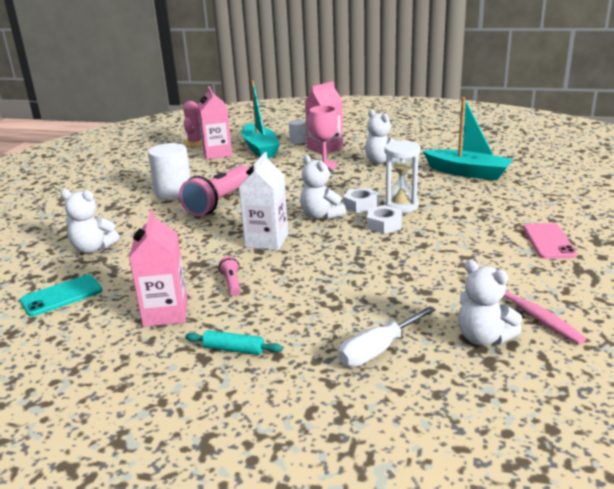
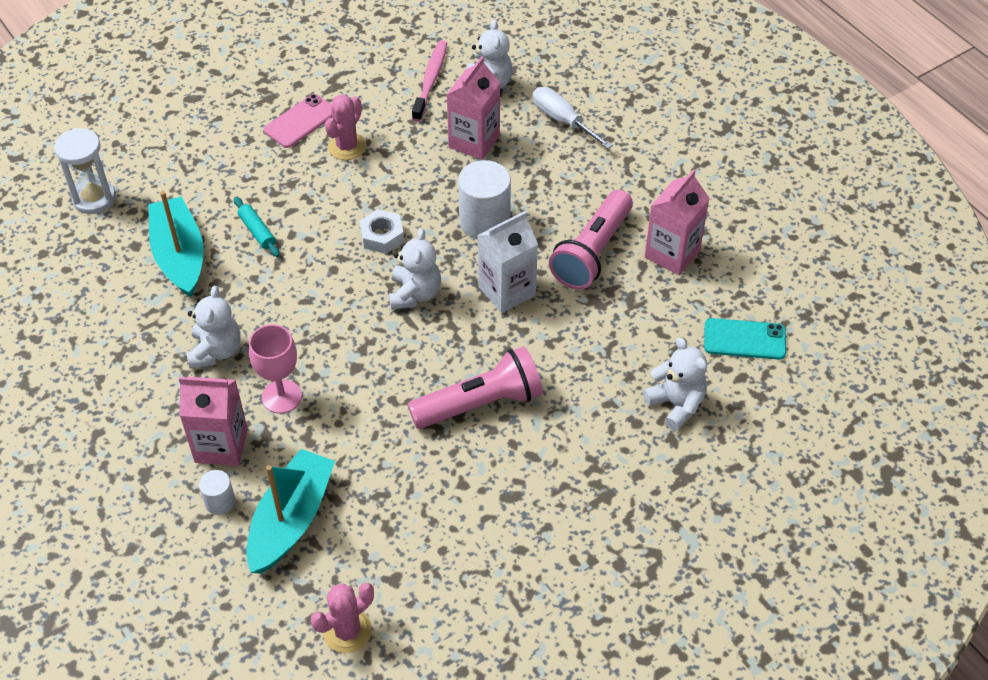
camera: 140 degrees left, 25 degrees up
(173, 192) = (508, 473): white cylinder -> white cylinder (484, 221)
(217, 153) = (356, 555): pink carton -> pink carton (474, 141)
(232, 283) = (592, 252): pink flashlight -> pink flashlight, size x2.32
(234, 349) = (652, 183): turquoise rolling pin -> turquoise rolling pin (257, 231)
(361, 205) = (358, 282): white nut -> none
(377, 350) = (562, 120): white screwdriver -> white screwdriver turned 135 degrees counterclockwise
(401, 205) = (326, 252): white hourglass -> white hourglass (94, 198)
(493, 246) = (347, 147): none -> pink cactus

